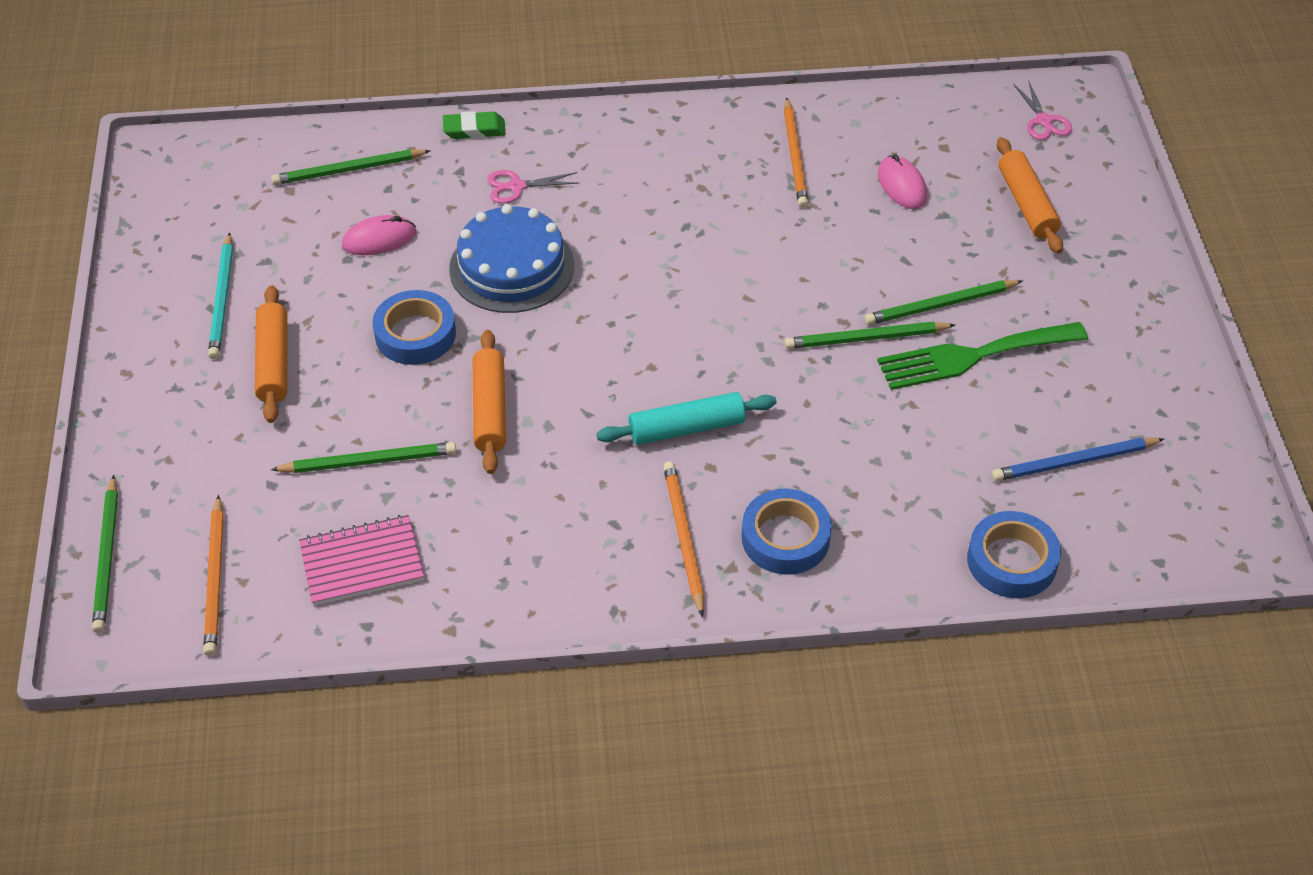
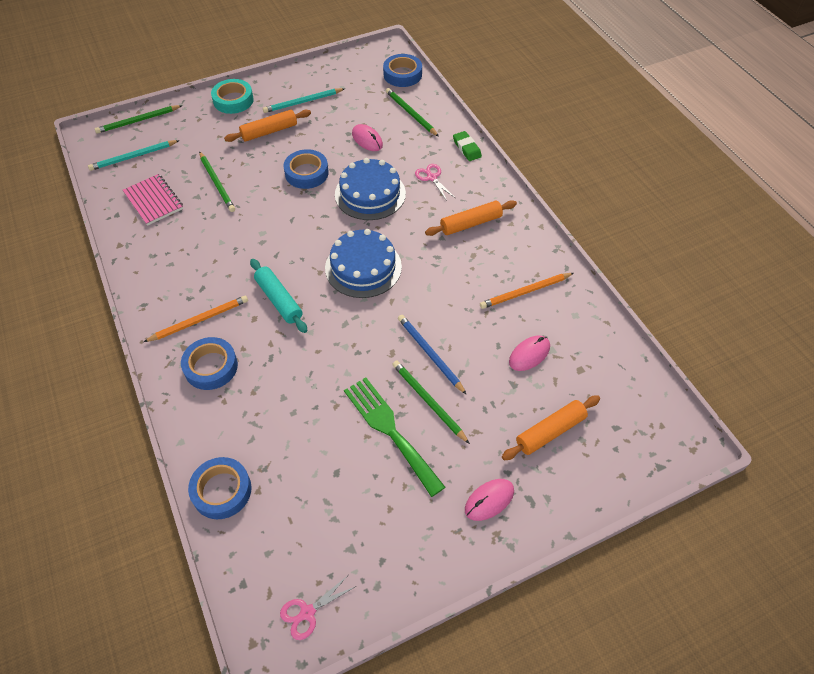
camera: 70 degrees right, 5 degrees up
(147, 397) = (233, 100): none -> turquoise tape
(215, 579) = (133, 157): orange pencil -> turquoise pencil
(238, 153) = (402, 74): none -> blue tape
(489, 410) = (265, 216): orange rolling pin -> orange rolling pin (470, 223)
(666, 313) = (363, 267): none -> blue cake
(865, 338) = (382, 368): green pencil -> none
(1043, 121) = (644, 424): pink scissors -> pink scissors (307, 612)
(1074, 462) = (316, 511): blue pencil -> blue pencil (430, 354)
(1106, 289) = (489, 500): none -> pink mouse

